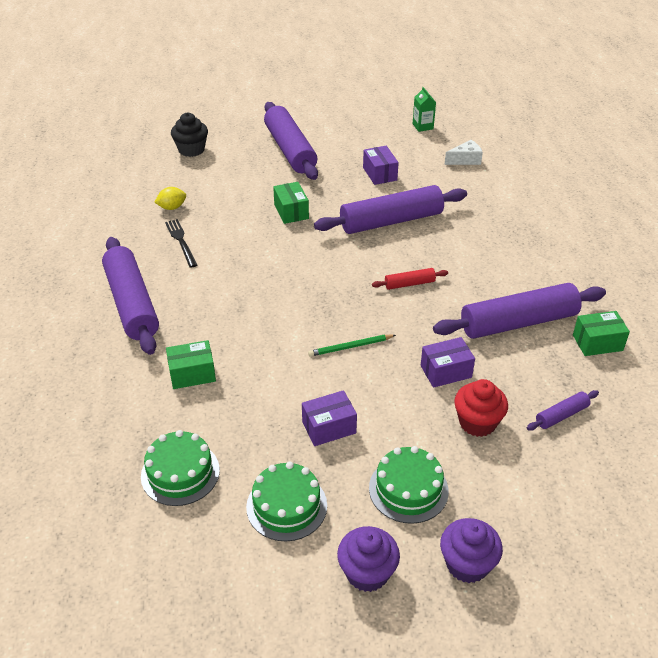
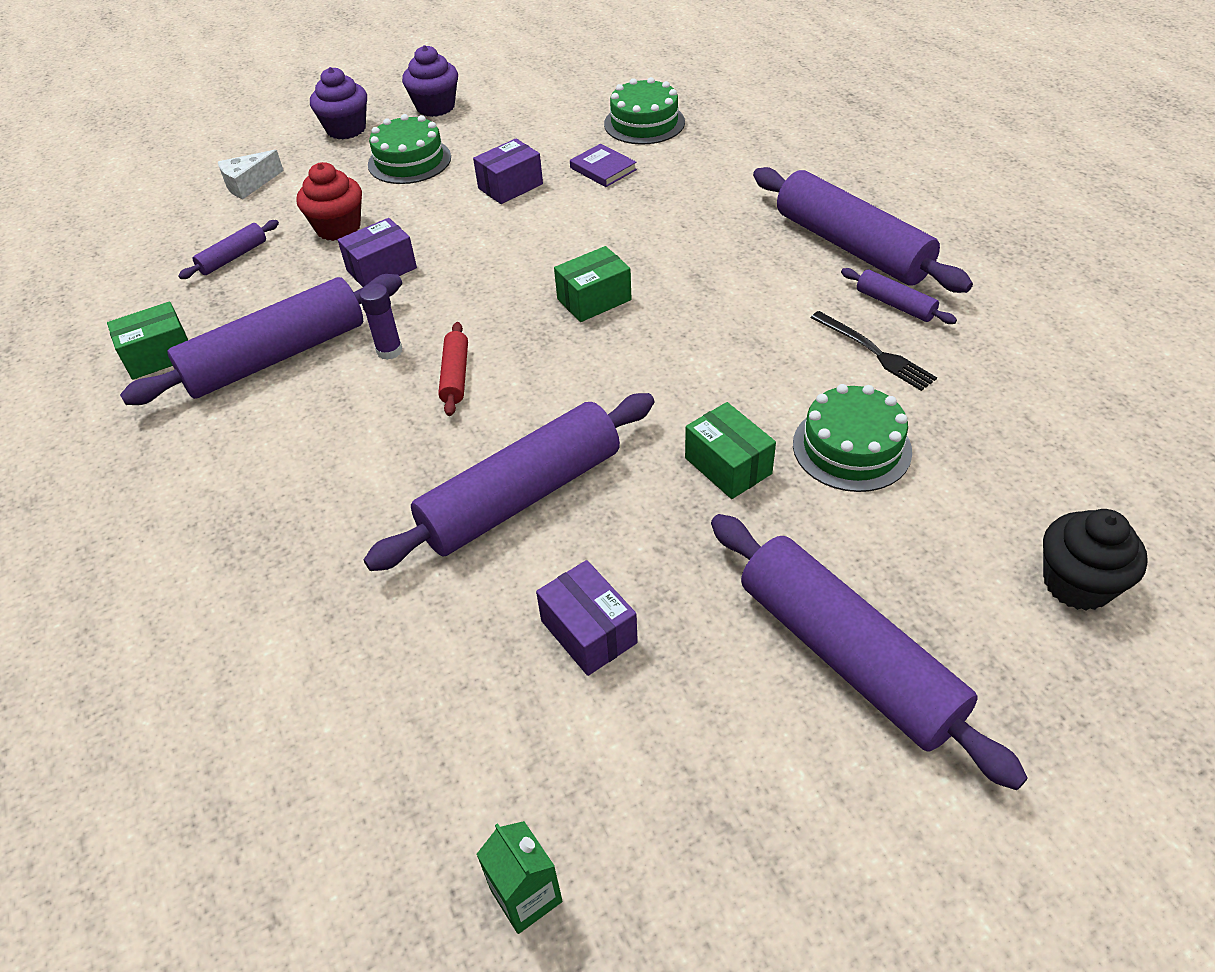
camera: 165 degrees right, 5 degrees up
(145, 262) = (895, 304): none -> purple rolling pin
(172, 207) = (957, 413): yellow lemon -> none
(192, 374) = (699, 195): green box -> green box (594, 299)
(247, 424) = (603, 169): none -> purple book
(286, 506) = (526, 126): green cake -> green cake (851, 447)
(350, 347) = (517, 267): green pencil -> none
(409, 284) = (455, 376): red rolling pin -> red rolling pin turned 60 degrees counterclockwise
(446, 308) = (389, 351): none -> purple glue stick
(465, 160) = (380, 756): white cheese -> white cheese (249, 184)

